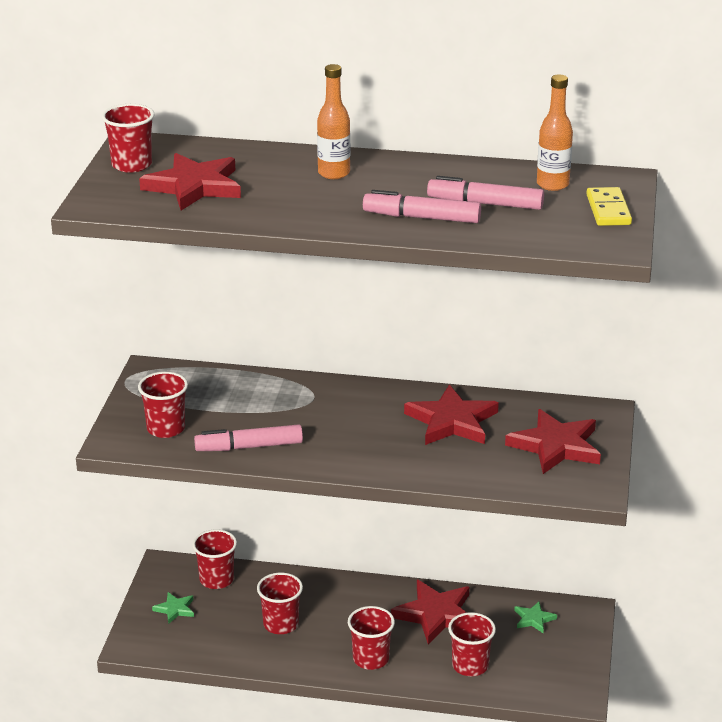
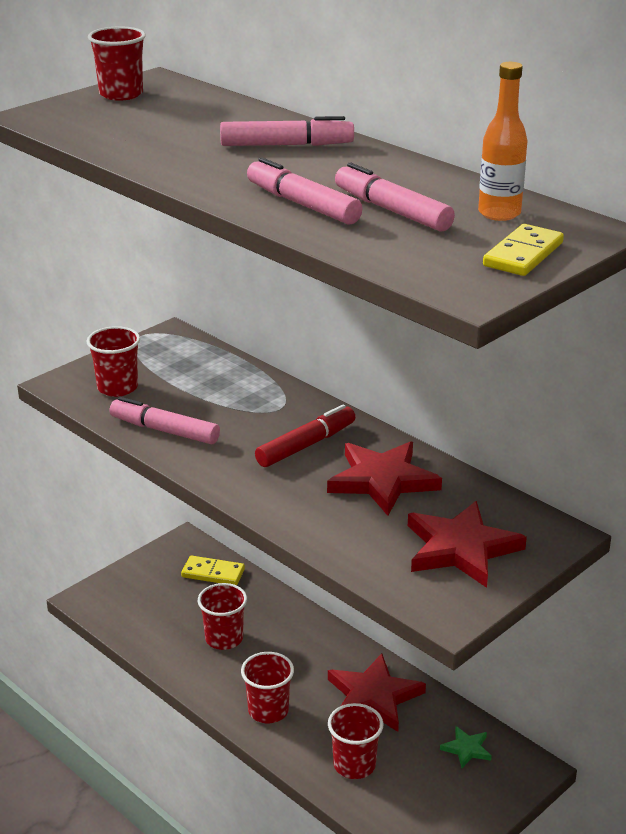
camera: 35 degrees right, 0 degrees up
(175, 609) = (152, 583): green star -> none
(194, 186) = (141, 123): red star -> none
(216, 580) = (213, 573): red cup -> yellow domino
(334, 173) = (286, 145): orange bottle -> pink marker
(368, 417) = (306, 445): none -> red marker

